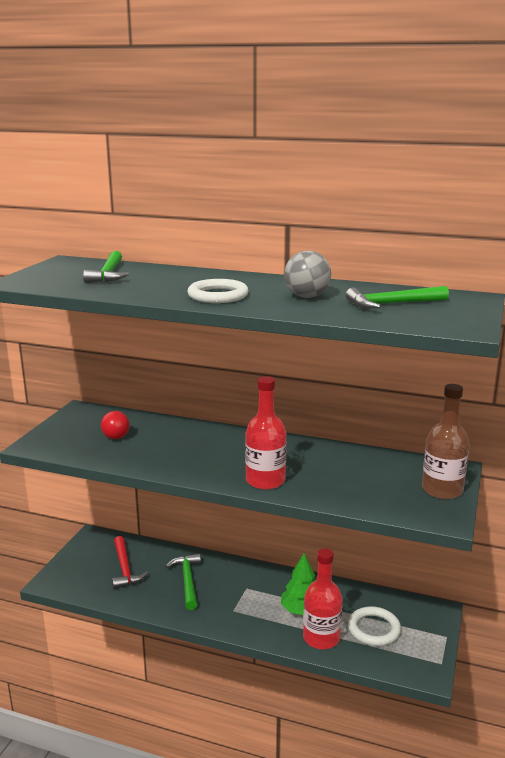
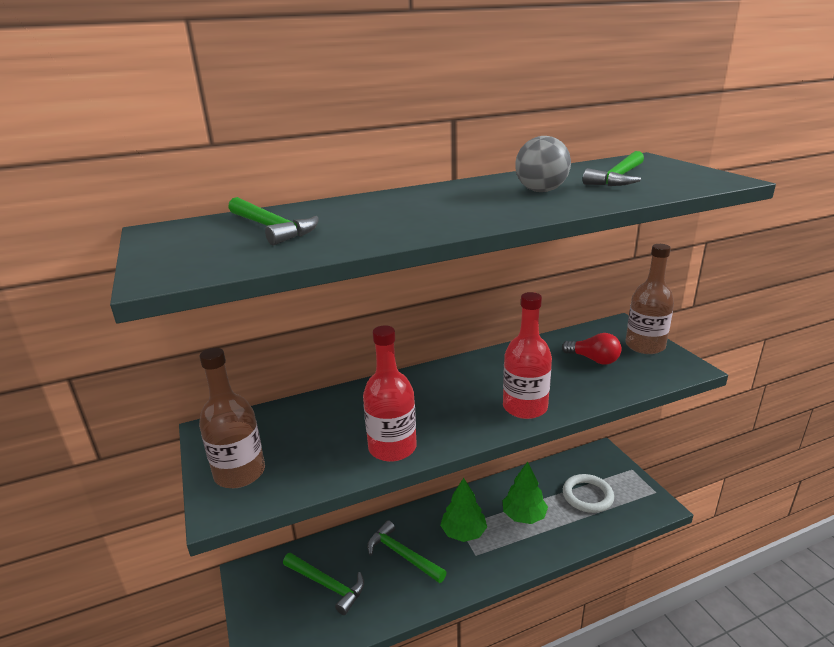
camera: 40 degrees left, 5 degrees up
(62, 435) = (240, 473): none -> brown bottle
(115, 434) = (302, 437): red light bulb -> red light bulb (593, 359)
(125, 569) = (327, 585): red hammer -> green hammer
(218, 295) = (465, 213): white ring -> none
(244, 593) = (463, 532): none -> green tree
(321, 638) = (566, 529): red bottle -> red bottle (392, 447)

